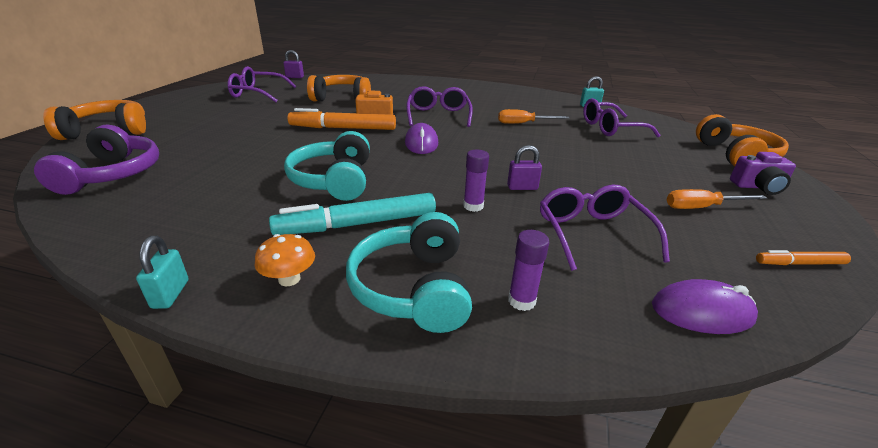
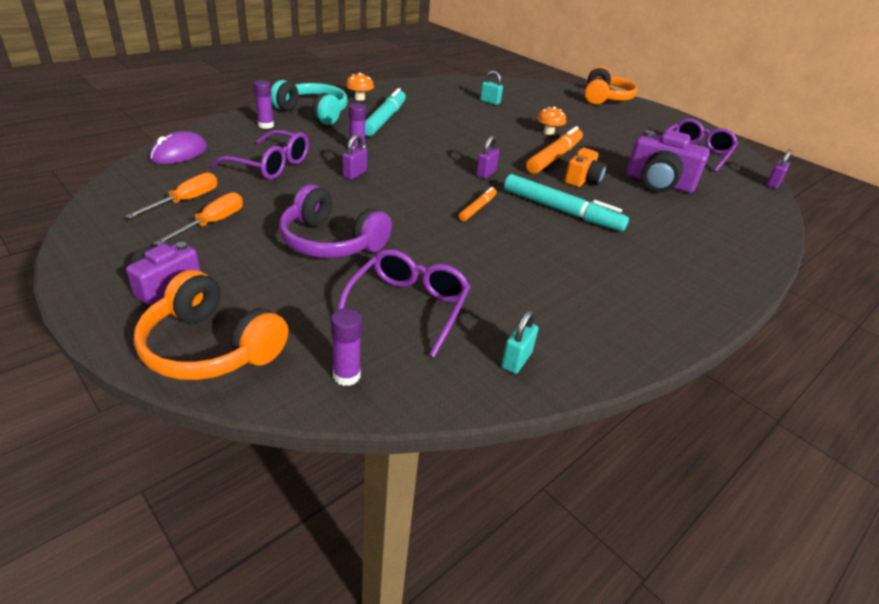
camera: 120 degrees right, 5 degrees up
(112, 174) = (521, 91): purple headphones -> purple headphones (331, 242)
(170, 294) = (381, 84): turquoise padlock -> turquoise padlock (490, 102)
(277, 138) = (548, 132): none -> orange mushroom
(334, 180) = (449, 128): turquoise headphones -> none
(343, 98) = (658, 183): orange headphones -> purple camera
(421, 143) = (485, 174): purple mouse -> purple padlock
(438, 115) = (561, 211): purple glasses -> turquoise marker
(523, 123) = (488, 249): orange screwdriver -> orange screwdriver (186, 201)
(670, 127) = (346, 376): none -> purple glue stick
(799, 263) = (121, 206): orange marker -> orange marker (477, 208)

